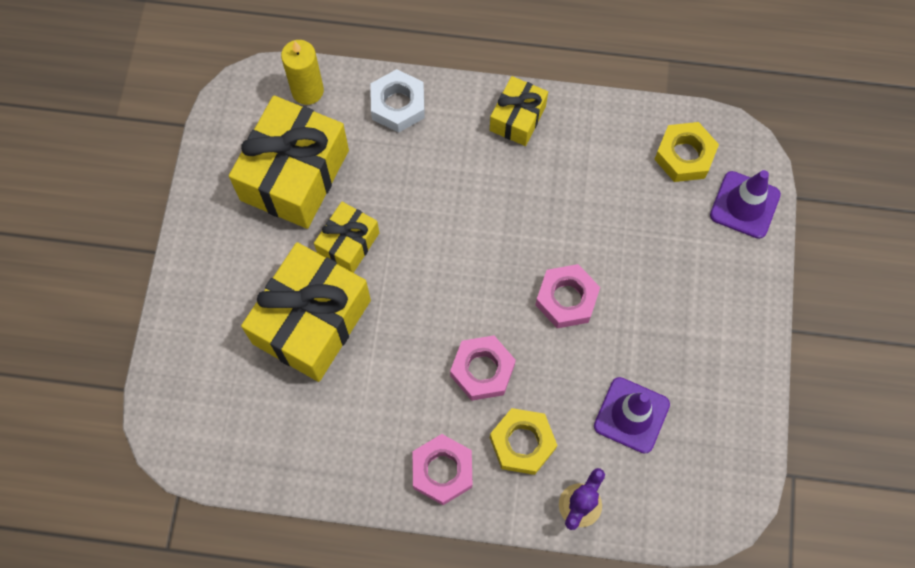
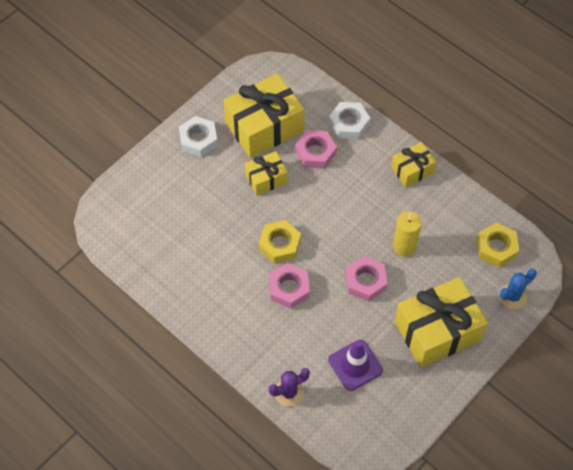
camera: 35 degrees right, 10 degrees down
(222, 246) = (198, 140): none -> white nut
(307, 91) = (304, 88): yellow candle -> yellow candle (404, 246)
(312, 322) = (216, 206): yellow gift -> yellow gift (437, 331)
(442, 471) = (227, 325): pink nut -> pink nut (315, 152)
(522, 443) = (282, 340): yellow nut -> yellow nut (280, 244)
(744, 205) = (512, 296): purple traffic cone -> blue cactus

